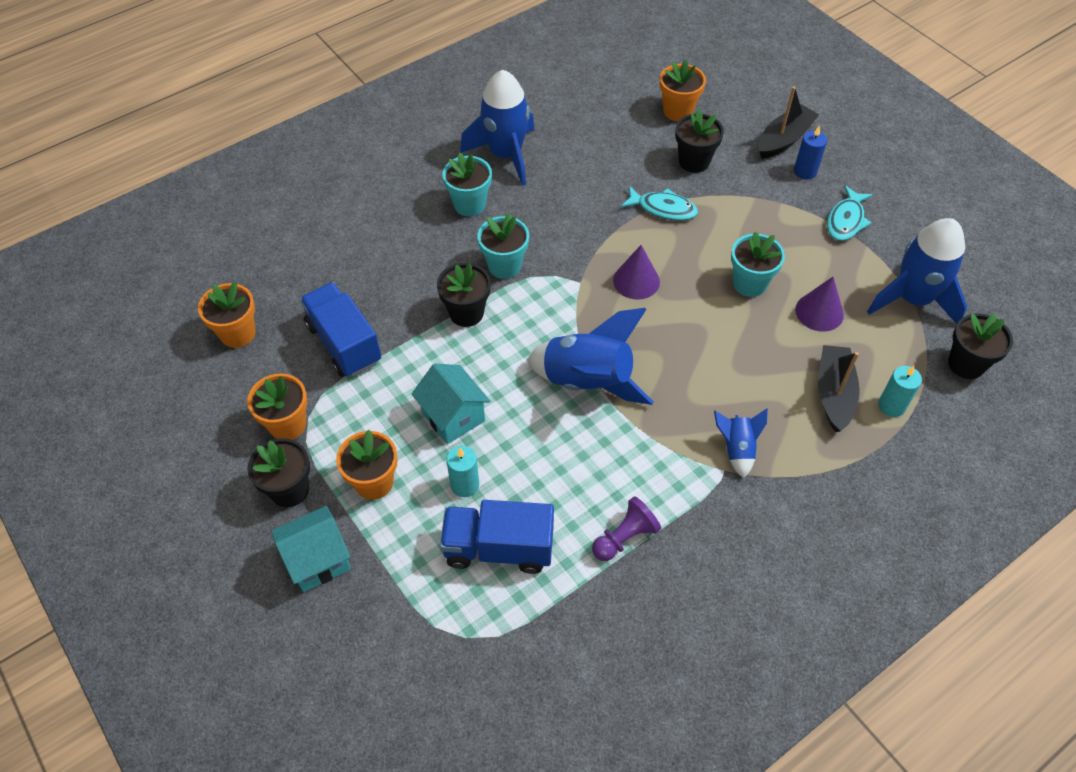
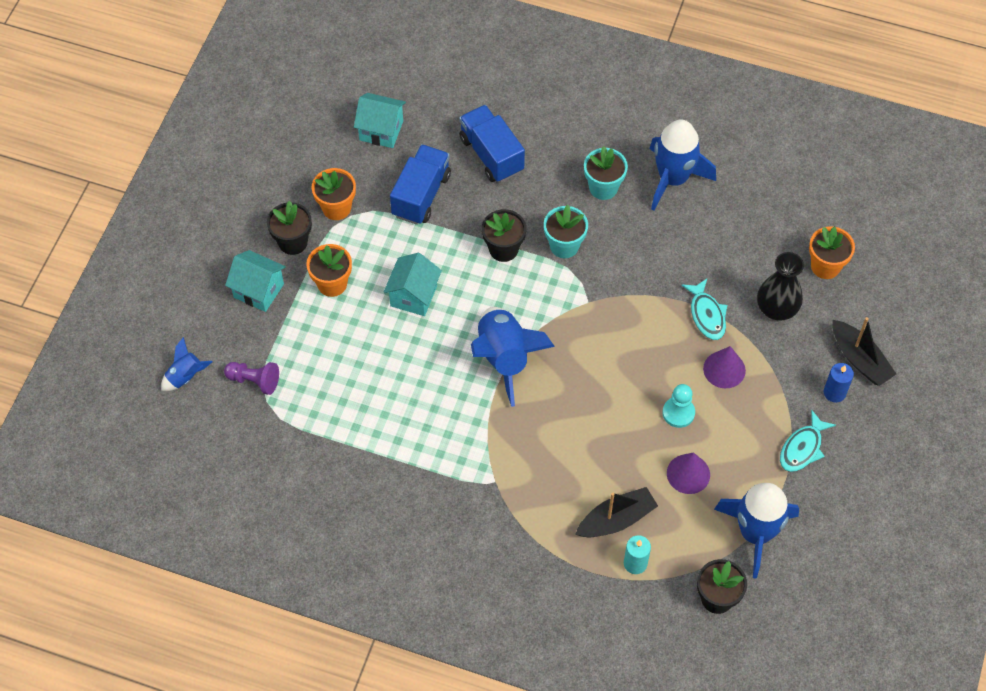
camera: 55 degrees right, 5 degrees up
(238, 333) = (381, 130): orange flower pot -> turquoise house
(465, 485) = (368, 335): turquoise candle -> none
(498, 548) = (338, 382): blue truck -> blue truck (491, 155)
(624, 537) = (398, 449): purple pawn -> purple pawn (254, 381)
(636, 281) = (619, 337): purple cone -> purple cone (724, 369)
(694, 161) = (776, 308): black flower pot -> black vase
(737, 449) = (519, 480): blue rocket -> blue rocket (185, 376)
(749, 283) = (678, 413): turquoise flower pot -> turquoise pawn
(784, 139) = (859, 359): black boat -> black boat turned 45 degrees clockwise
(846, 220) = (802, 448): turquoise fish -> turquoise fish turned 45 degrees counterclockwise

